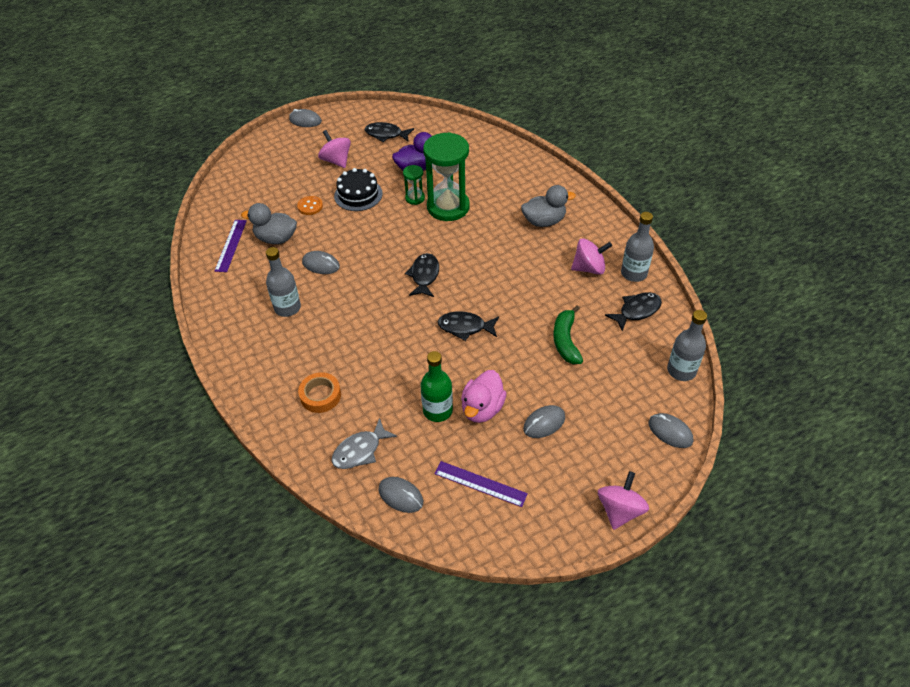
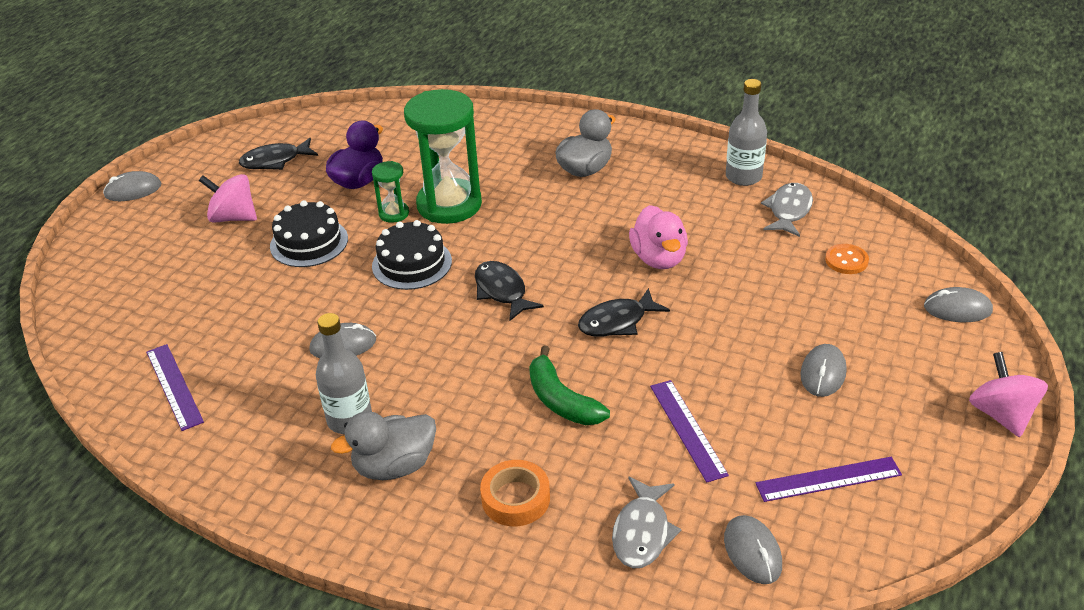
camera: 35 degrees left, 10 degrees down
(276, 238) = (239, 345): grey duck -> grey duck (394, 466)
(310, 206) = (251, 285): orange button -> orange button (846, 260)
(395, 234) = (412, 263): none -> black cake
(401, 496) = (752, 552): grey mouse -> grey mouse turned 75 degrees clockwise
(437, 410) = (687, 429): green bottle -> purple ruler
(482, 408) = (737, 397): pink duck -> pink duck (659, 258)
(566, 341) = (749, 277): green banana -> green banana (561, 400)
(589, 268) = (690, 193): pink spinning top -> none
(637, 311) = (789, 211): black fish -> grey fish
(681, 370) = (899, 245): grey bottle -> none

